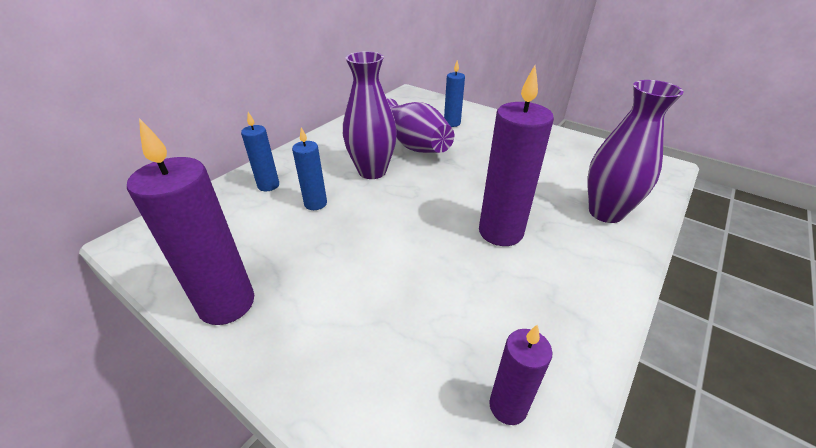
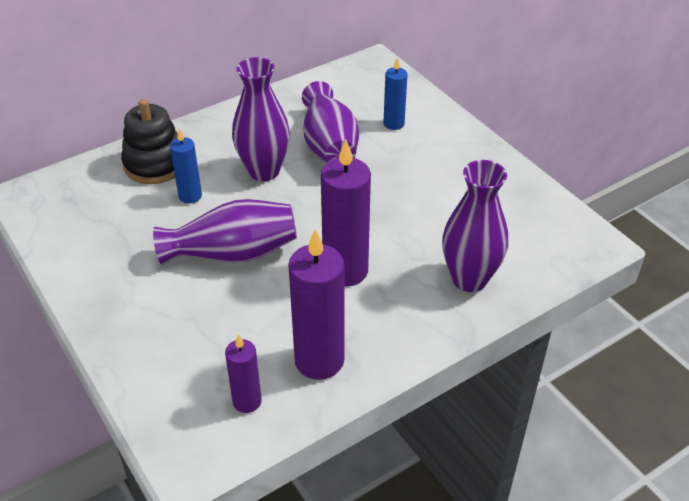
camera: 20 degrees right, 5 degrees up
(227, 303) = (82, 272): purple candle -> purple candle (319, 360)
(268, 185) = (155, 164): blue candle -> black stacking toy
(386, 242) = (233, 253): none -> purple vase

